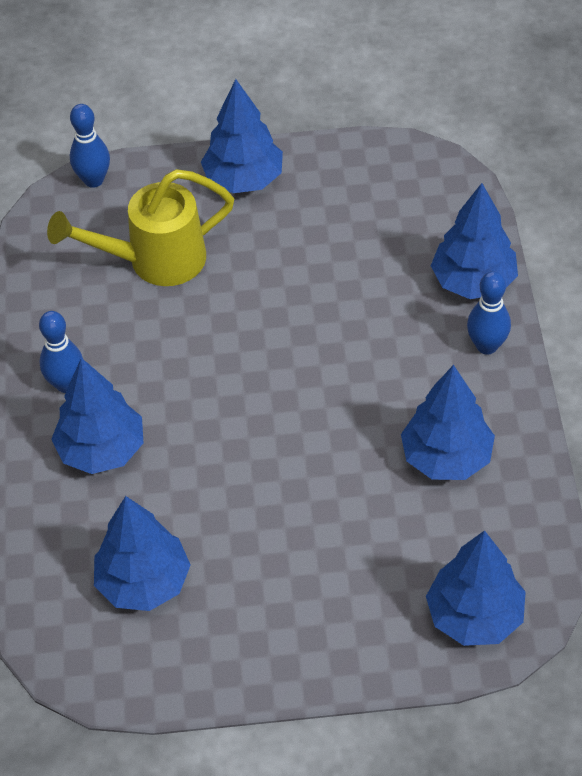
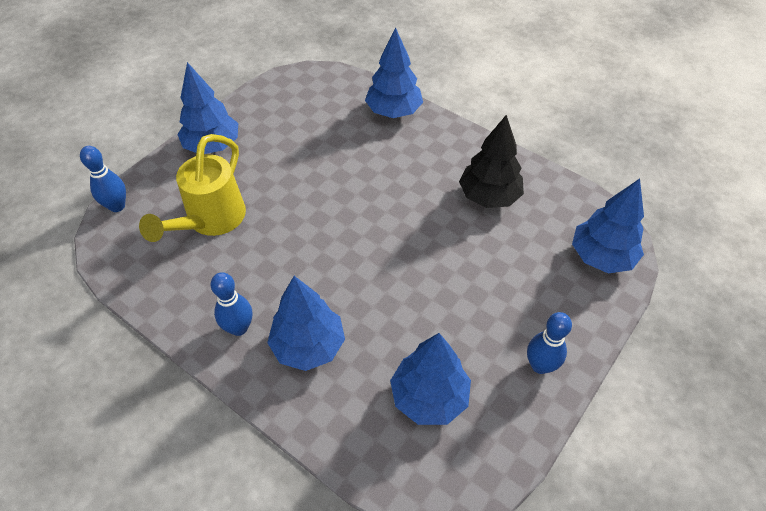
camera: 50 degrees left, 0 degrees up
(446, 457) = (489, 196): blue tree -> black tree
(486, 346) = (438, 134): blue bowling pin -> blue bowling pin (540, 365)

